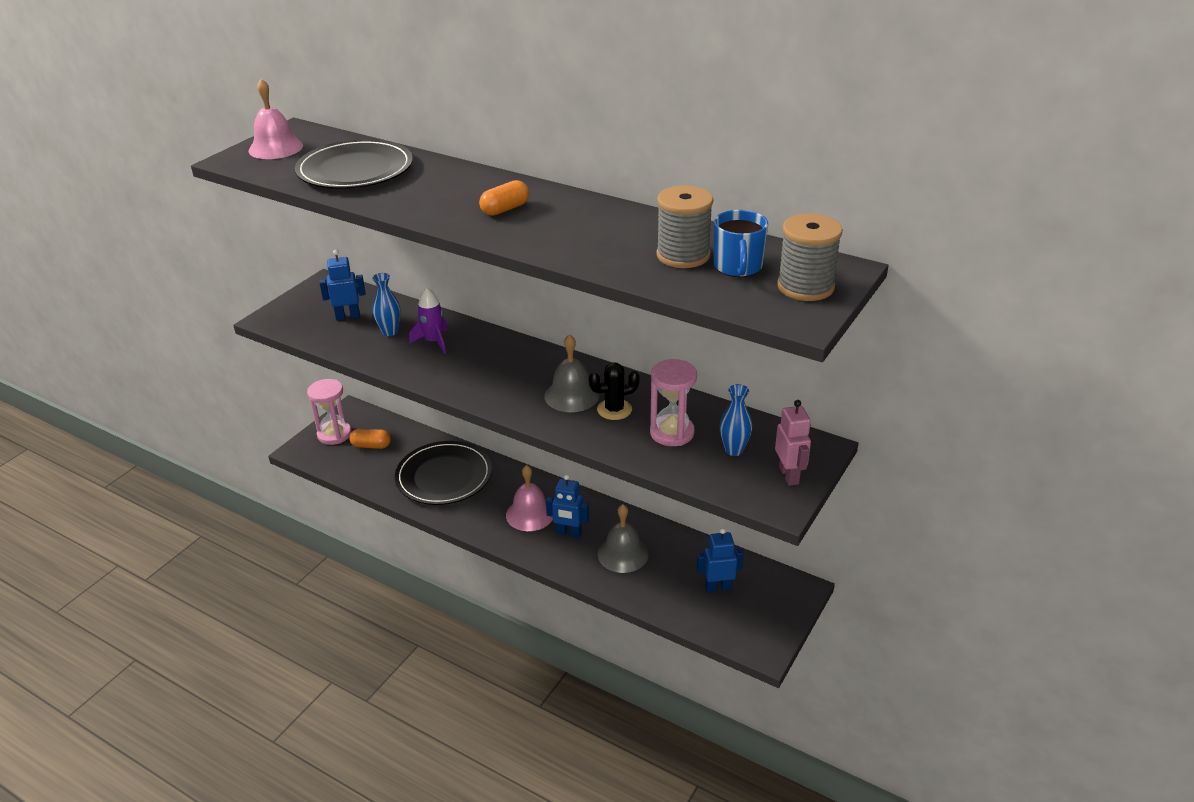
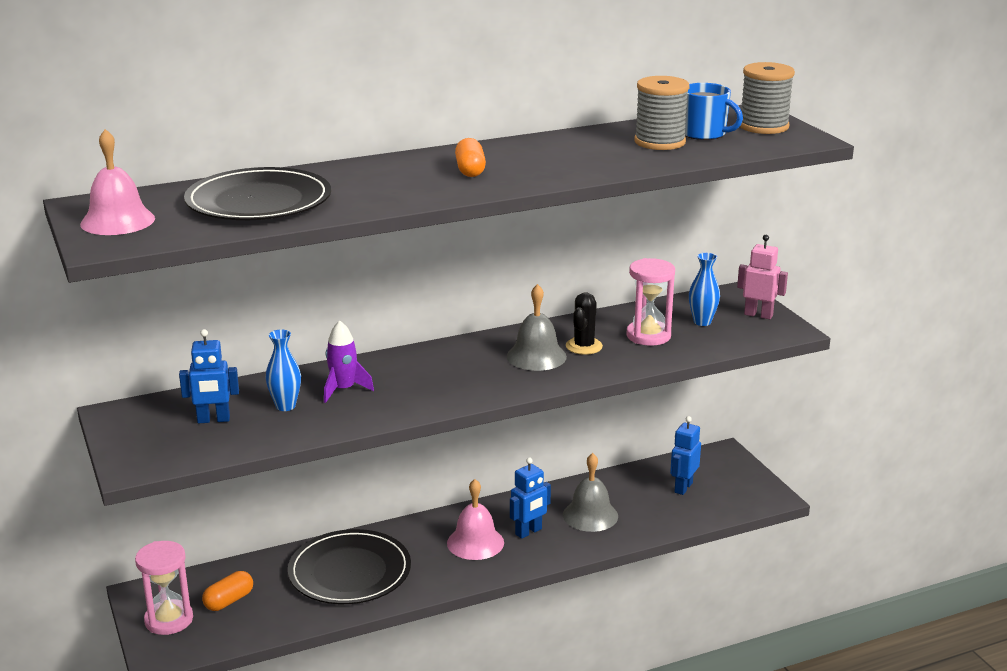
camera: 55 degrees left, 10 degrees down
(348, 316) = (213, 420): blue robot -> blue robot turned 120 degrees counterclockwise

